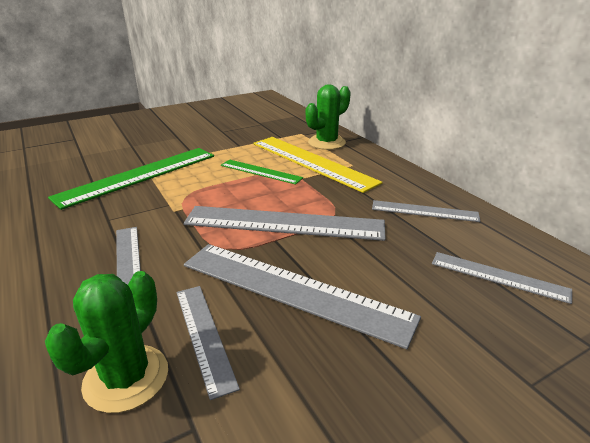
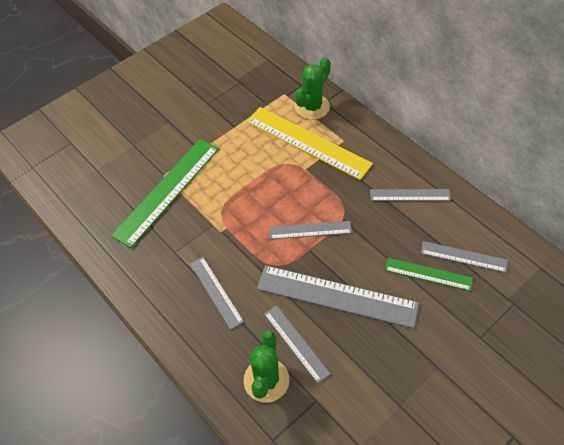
camera: 10 degrees left, 25 degrees up
(260, 171) = (268, 165): green ruler -> green ruler (428, 274)
(284, 223) = (310, 230): grey ruler -> grey ruler, size x0.55

